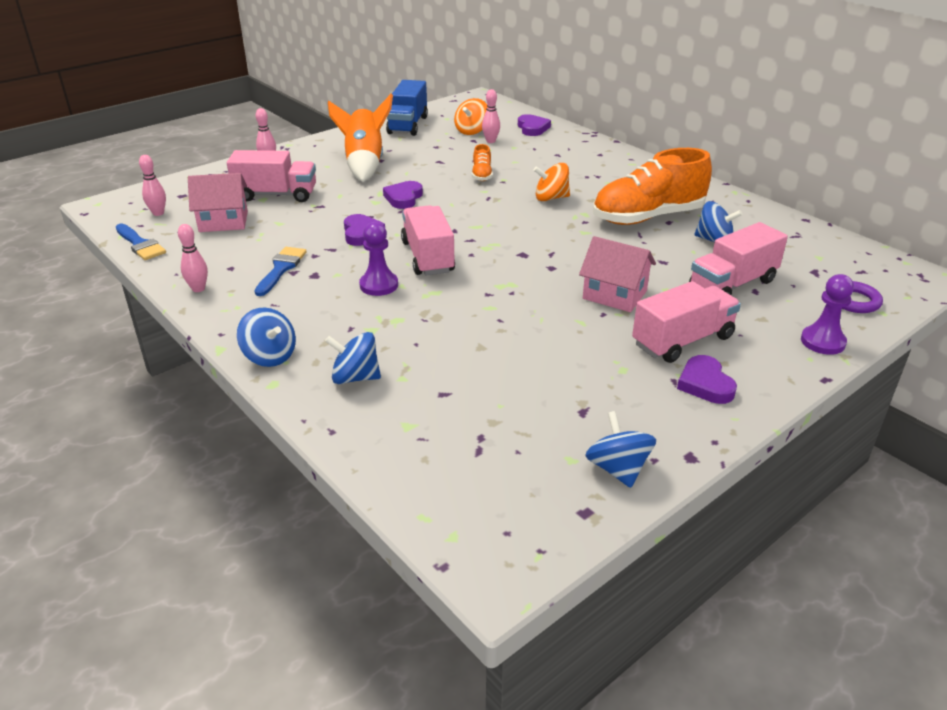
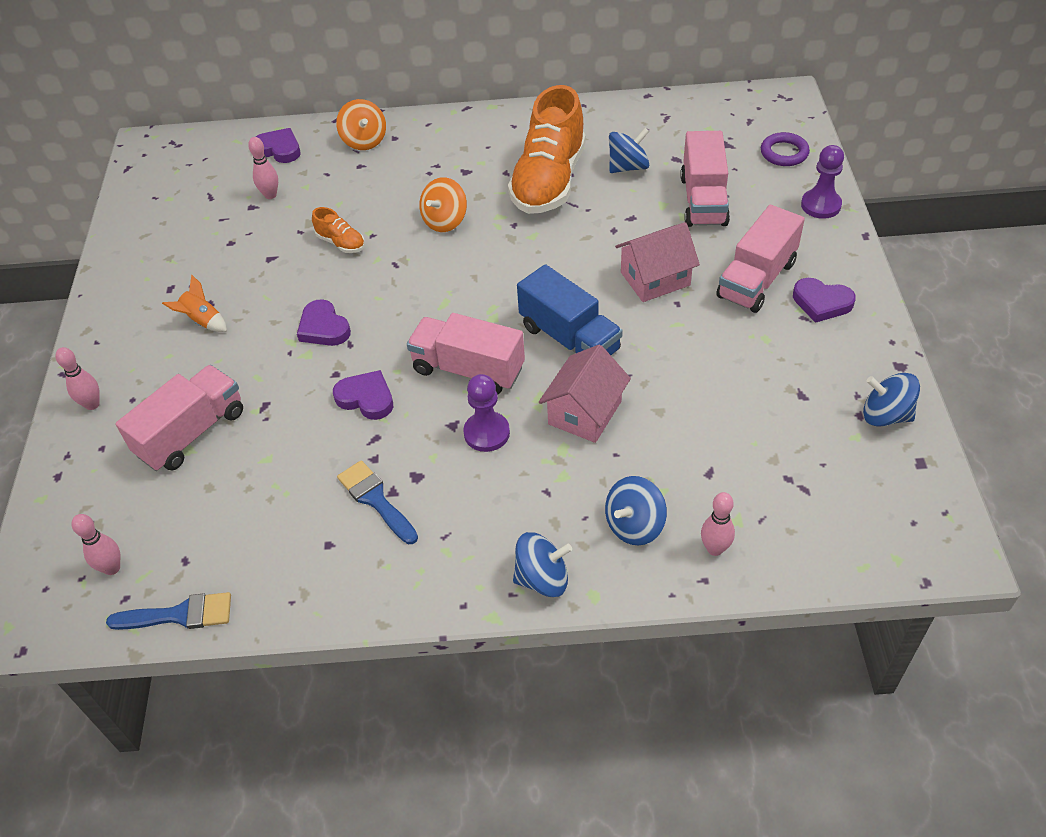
camera: 50 degrees left, 15 degrees up
(198, 289) = (348, 592): pink bowling pin -> pink bowling pin (715, 549)
(223, 222) = (207, 510): pink house -> pink house (585, 413)
(364, 164) = (202, 321): orange rocket -> orange rocket, size x0.46
(408, 125) = (145, 237): blue truck -> blue truck (569, 338)
(471, 131) = (227, 196): orange spinning top -> orange spinning top (364, 141)
(682, 341) = (756, 280): pink truck -> pink truck turned 150 degrees counterclockwise

